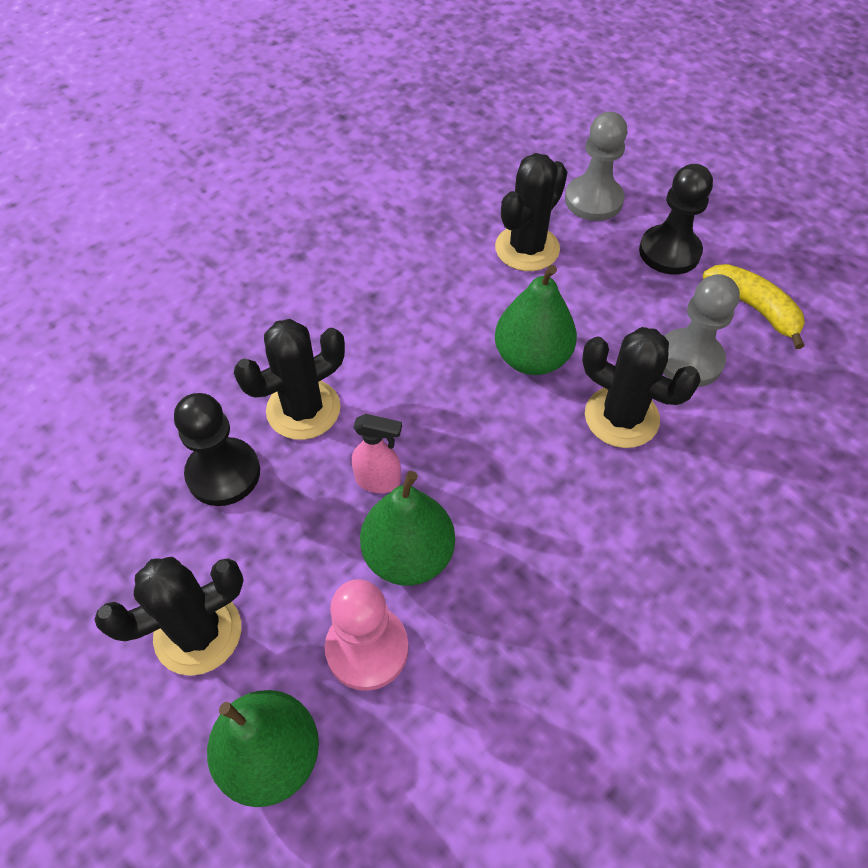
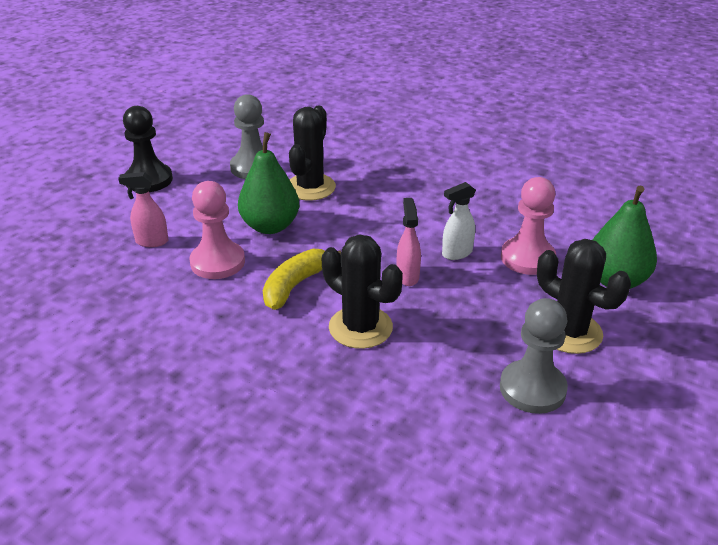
camera: 105 degrees left, 20 degrees down
(223, 473) = (441, 356): black pawn -> none
(408, 555) = (456, 253): green pear -> white spray bottle
(469, 300) = (217, 262): none -> pink pawn
(527, 248) = (151, 241): black cactus -> pink spray bottle
(593, 200) = (89, 216): grey pawn -> grey pawn (532, 389)
(754, 308) = (200, 148): yellow banana -> yellow banana (295, 285)

